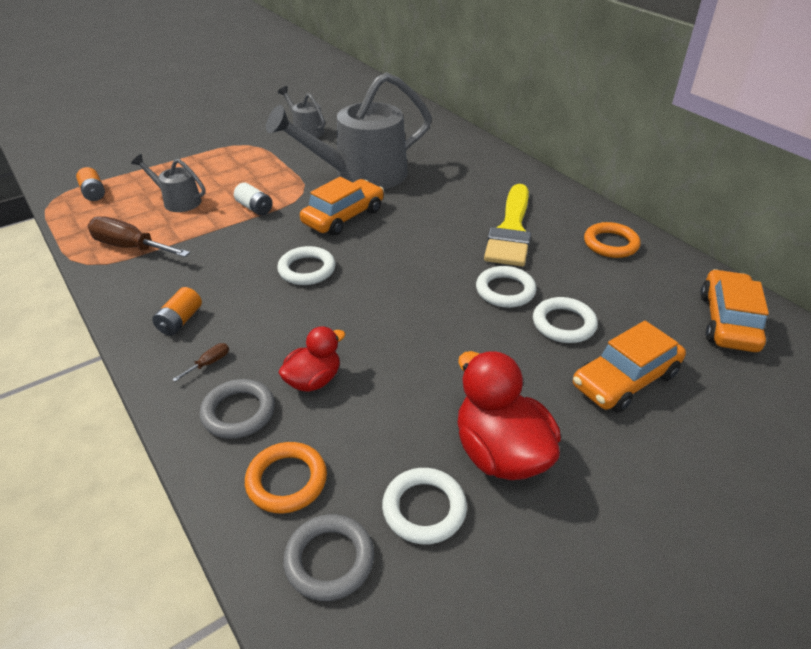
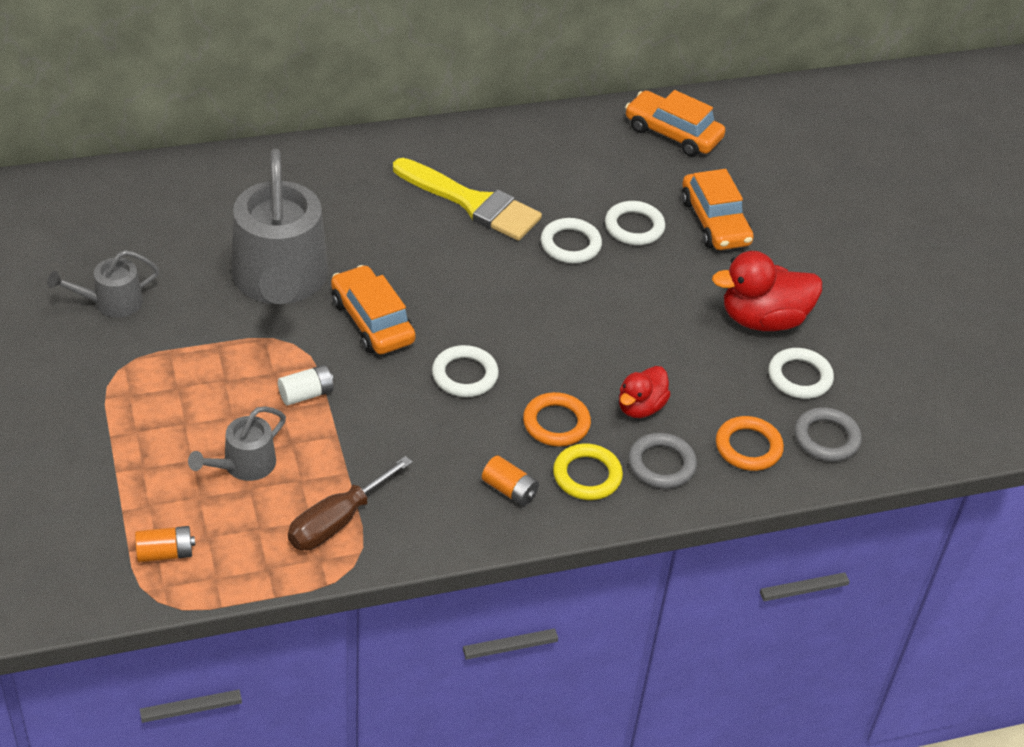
camera: 75 degrees left, 5 degrees up
(209, 363) = (587, 476): brown screwdriver -> yellow ring
(313, 380) = (640, 407): red duck -> red duck turned 120 degrees counterclockwise
(610, 244) = (532, 147): orange ring -> orange ring (556, 423)

